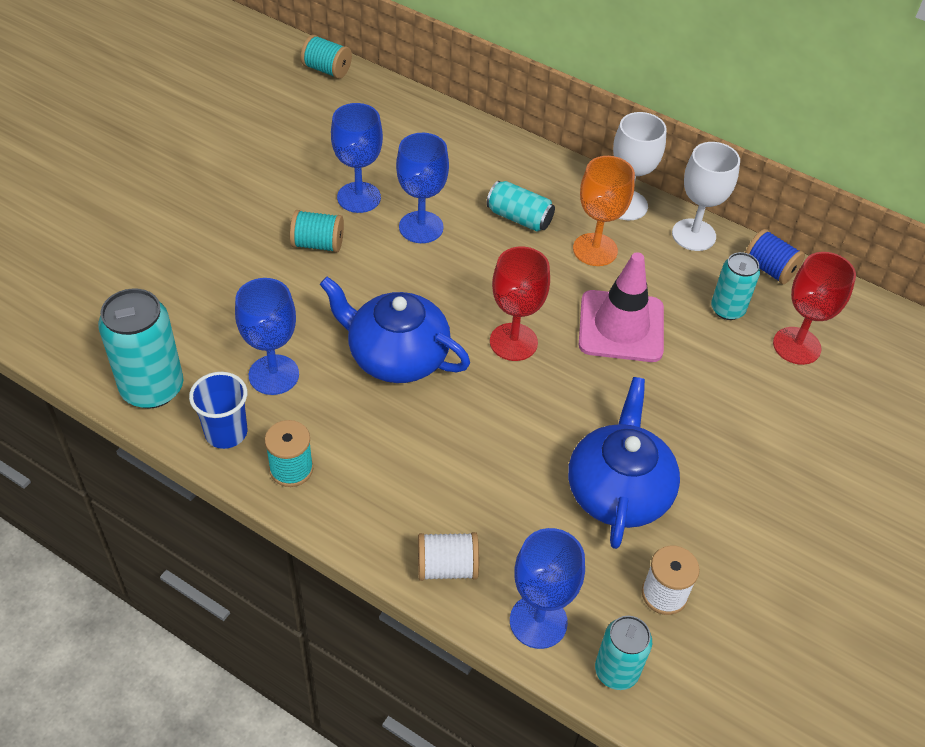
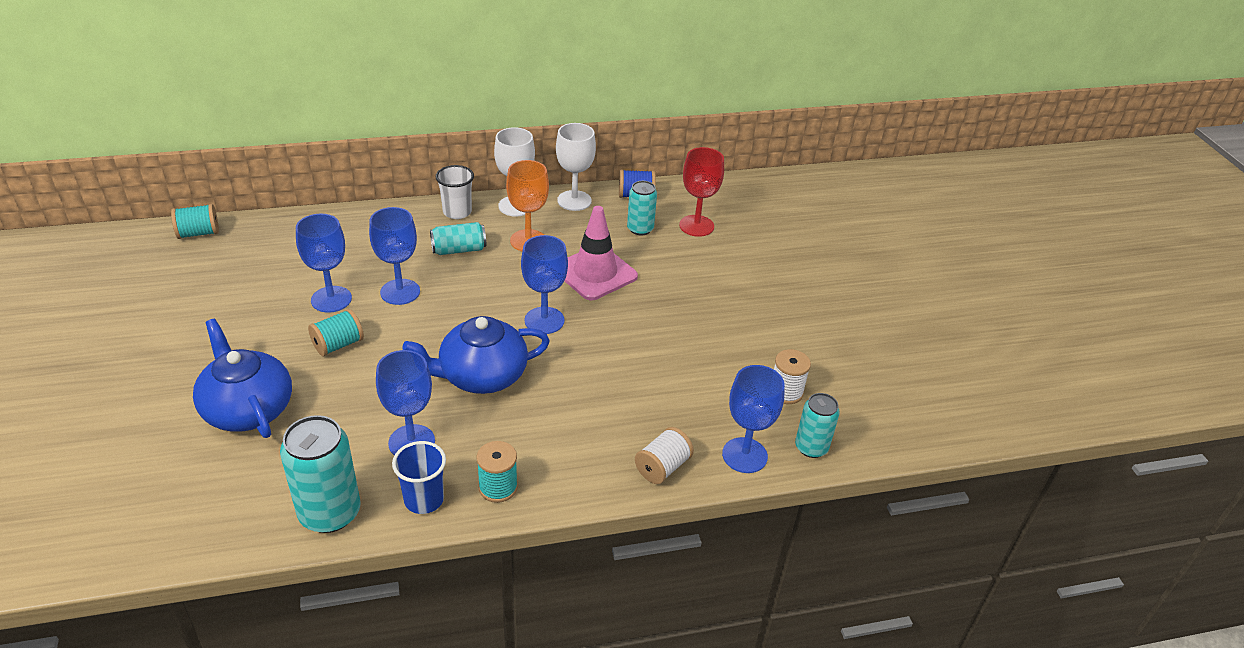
camera: 45 degrees left, 10 degrees down
(513, 342) = (544, 320): red goblet -> blue goblet
(562, 178) = (457, 212): none -> white cup
(618, 491) = (700, 358): blue teapot -> blue teapot (248, 409)

